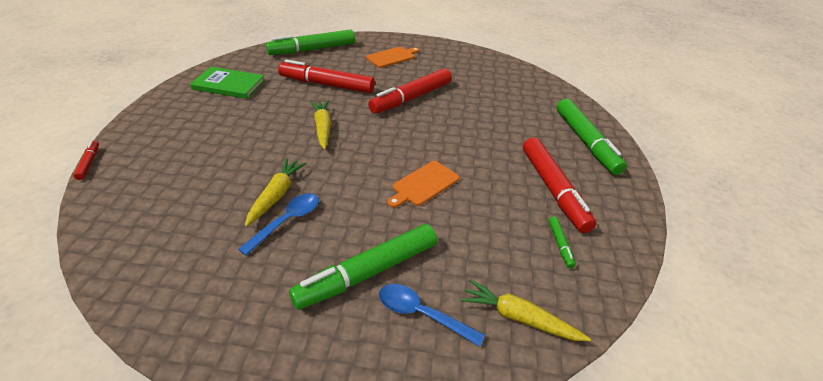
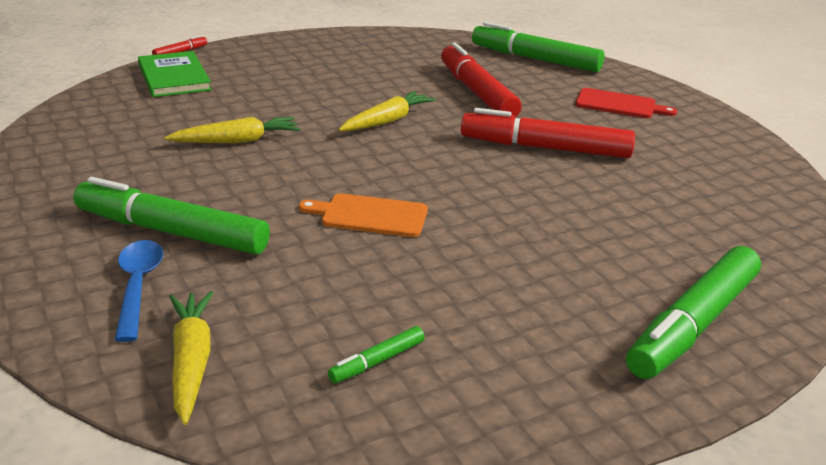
camera: 55 degrees right, 10 degrees down
(229, 85) = (385, 51): green book -> green book (174, 77)
(287, 221) = (204, 161): blue spoon -> none
(392, 57) = (619, 104): orange cutting board -> red cutting board
(553, 190) = (503, 322): red marker -> none

